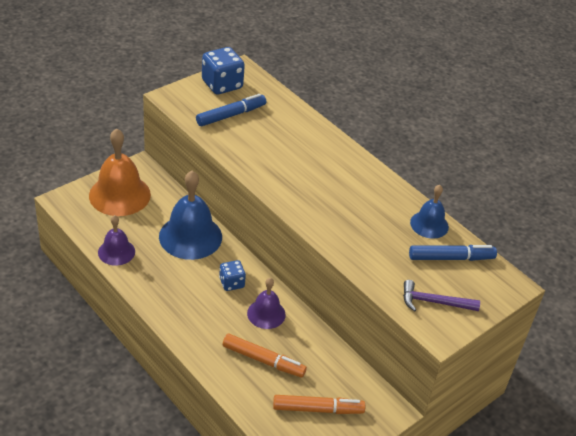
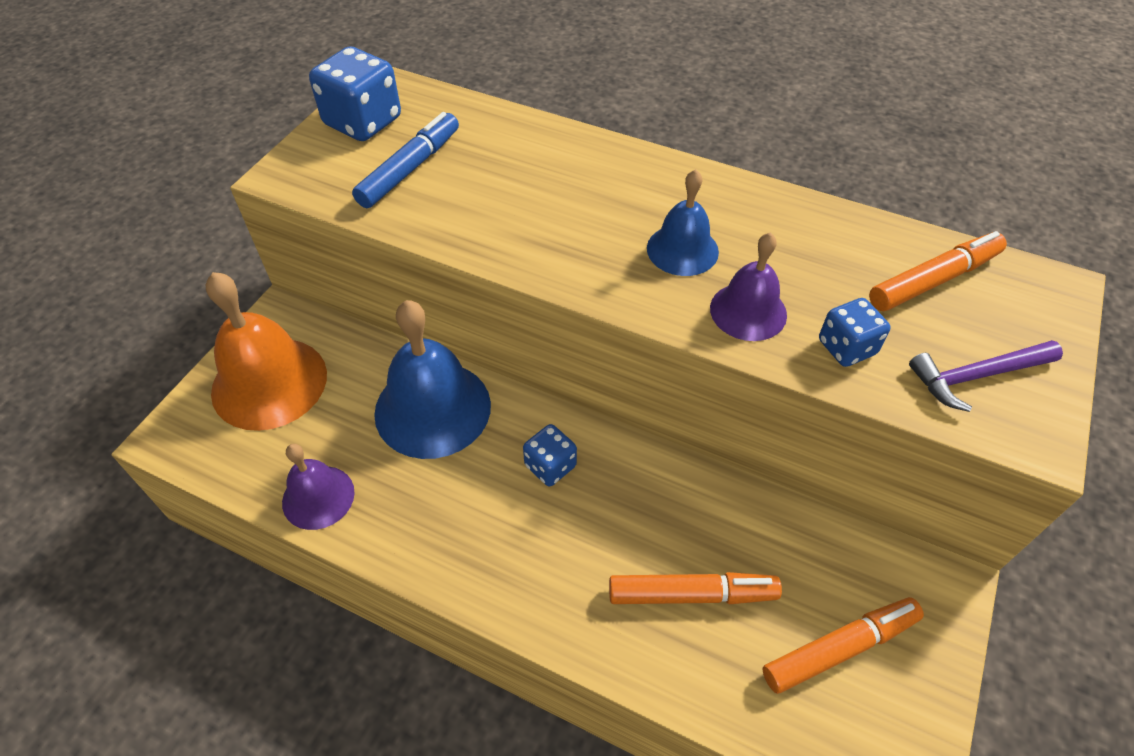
camera: 20 degrees left, 10 degrees up
(266, 314) = (640, 498): purple bell -> purple bell (748, 311)
(382, 267) = (846, 347): none -> blue dice
(429, 224) = (855, 234): blue bell -> blue bell (682, 249)
(450, 258) = (933, 280): blue marker -> orange marker

